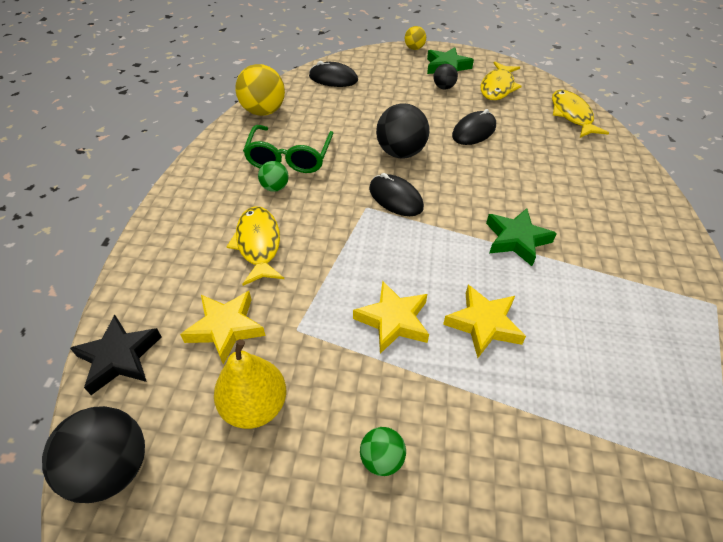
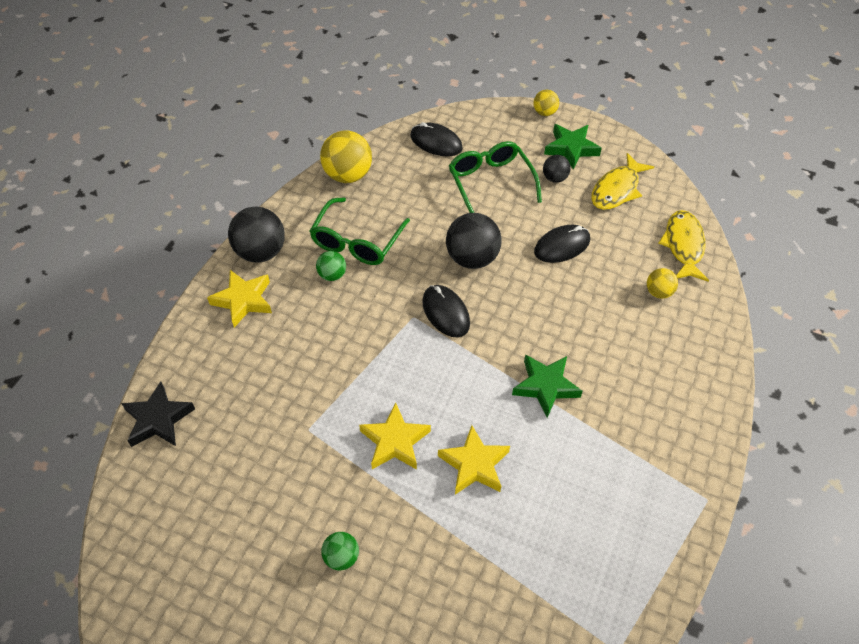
camera: 15 degrees right, 5 degrees up
(112, 468) = (137, 510): black ball -> black ball (260, 252)
(226, 328) = (249, 414): yellow star -> yellow star (243, 300)
(255, 406) = (255, 488): yellow pear -> none
(258, 244) = (299, 336): yellow fish -> none
(392, 98) = (490, 183): none -> green glasses
(571, 150) = (658, 292): none -> yellow ball

